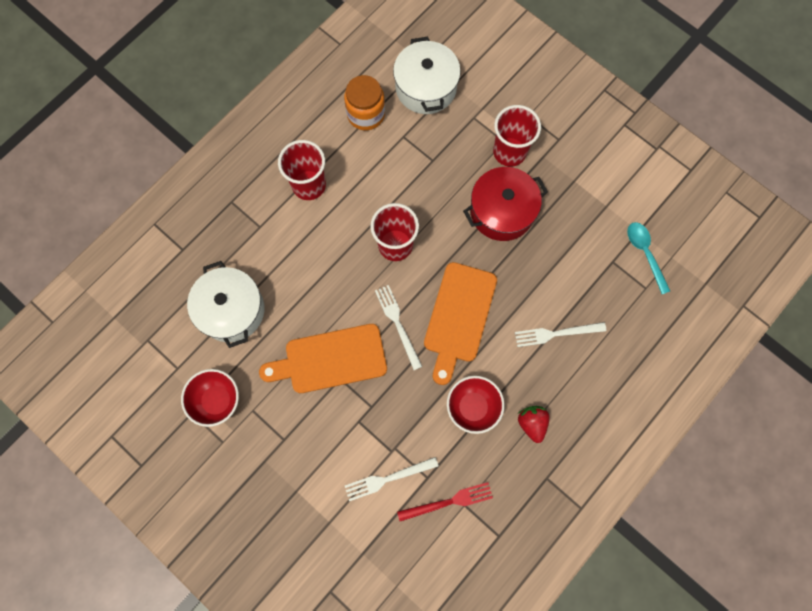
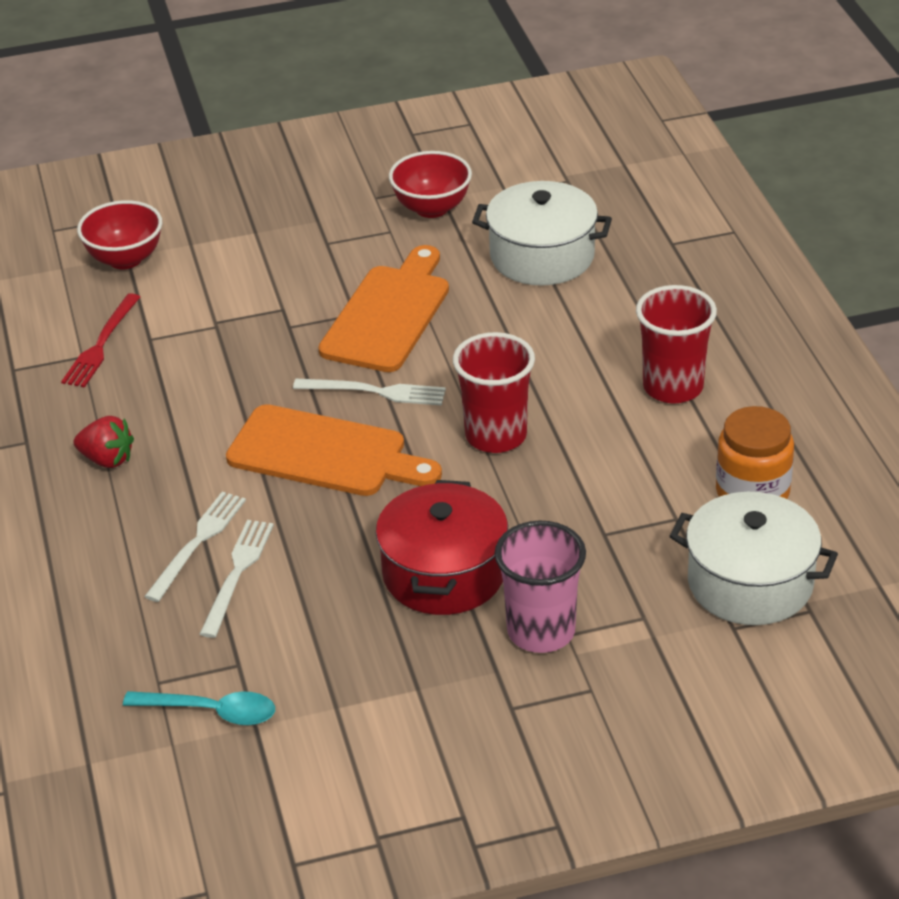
camera: 125 degrees right, 35 degrees down
(388, 478) = (186, 306): white fork -> white fork (237, 574)
(458, 317) = (325, 454): orange cutting board -> orange cutting board turned 150 degrees clockwise
(472, 407) = (189, 414): red bowl -> red bowl (125, 259)
(509, 152) = (541, 631): red cup -> pink cup

